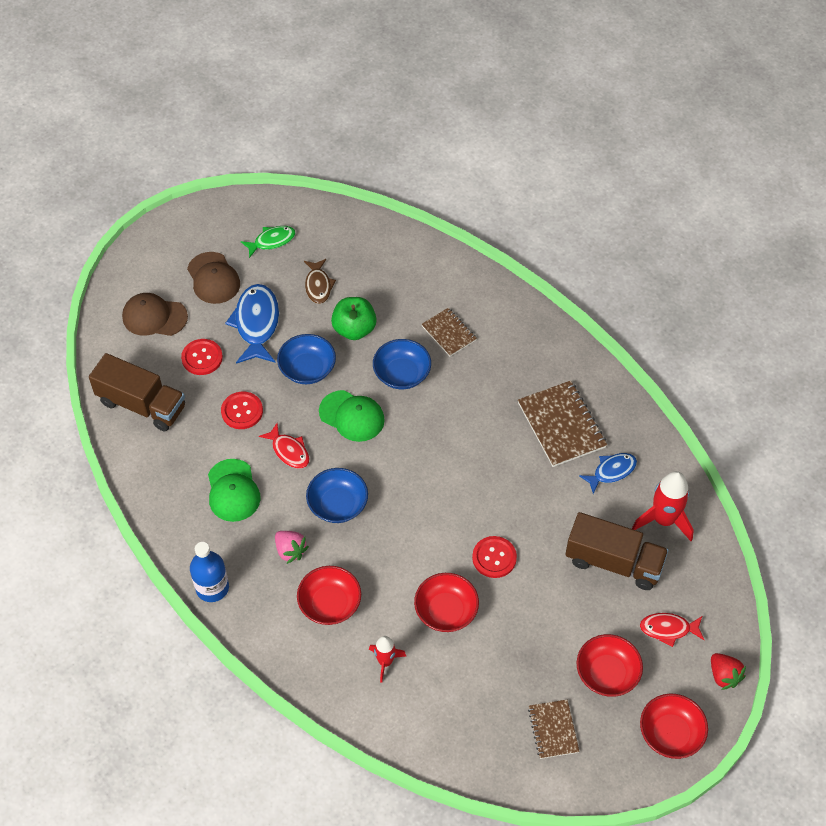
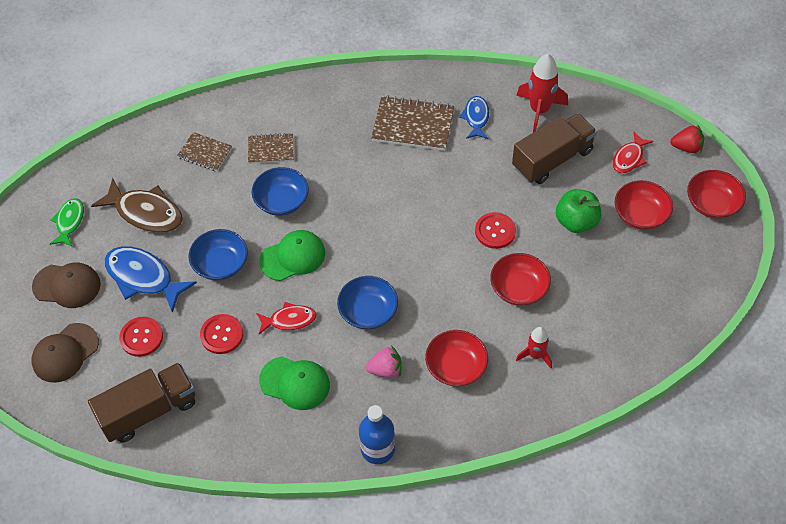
camera: 55 degrees left, 0 degrees up
(318, 286) = (146, 213): brown fish -> brown fish, size x1.67
(354, 329) = (211, 210): green apple -> green apple (576, 222)
(553, 730) = (665, 274): brown notebook -> brown notebook (205, 153)

